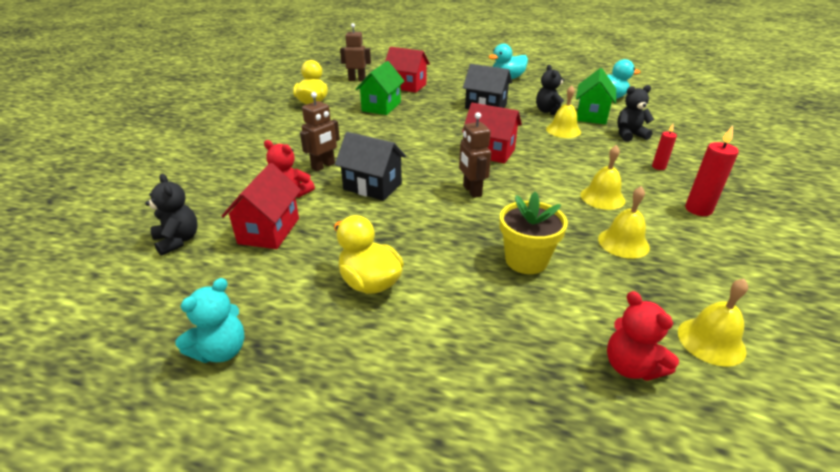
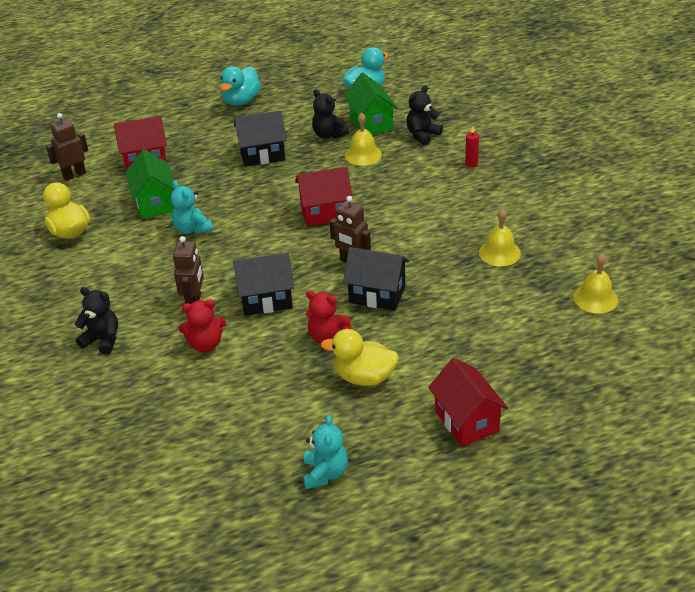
camera: 35 degrees left, 5 degrees up
(178, 240) = (171, 433): black teddy bear -> black teddy bear (102, 340)
(269, 231) = (235, 383): red house -> red house (466, 421)
(383, 127) = (192, 229): none -> turquoise teddy bear
(464, 223) = (377, 294): none -> black house
(526, 260) = (449, 302): yellow flower pot -> none
(602, 197) = (455, 218): yellow bell -> none
(631, 366) = (566, 338): red teddy bear -> red teddy bear (327, 336)
(698, 209) = (526, 196): red candle -> none

